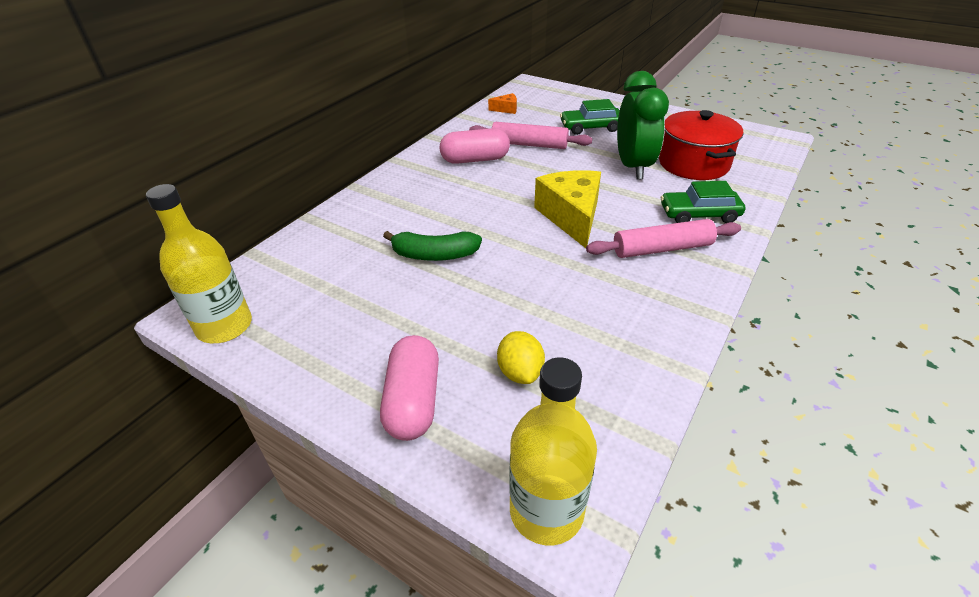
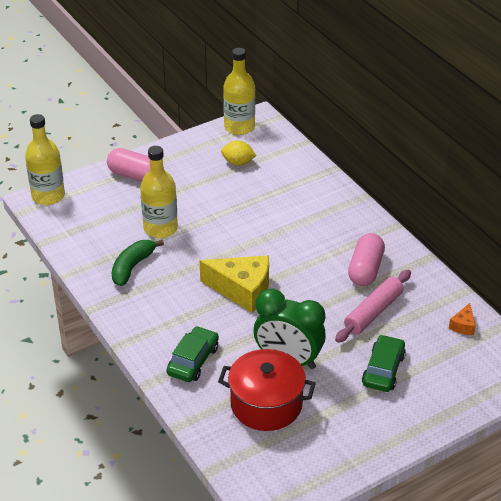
camera: 115 degrees right, 0 degrees up
(434, 255) = (246, 212): green banana -> green banana (132, 267)
(520, 372) = (123, 214): yellow lemon -> yellow lemon (238, 163)
(521, 317) = (160, 228): none -> yellow bottle
(662, 249) = (171, 317): pink rolling pin -> none

